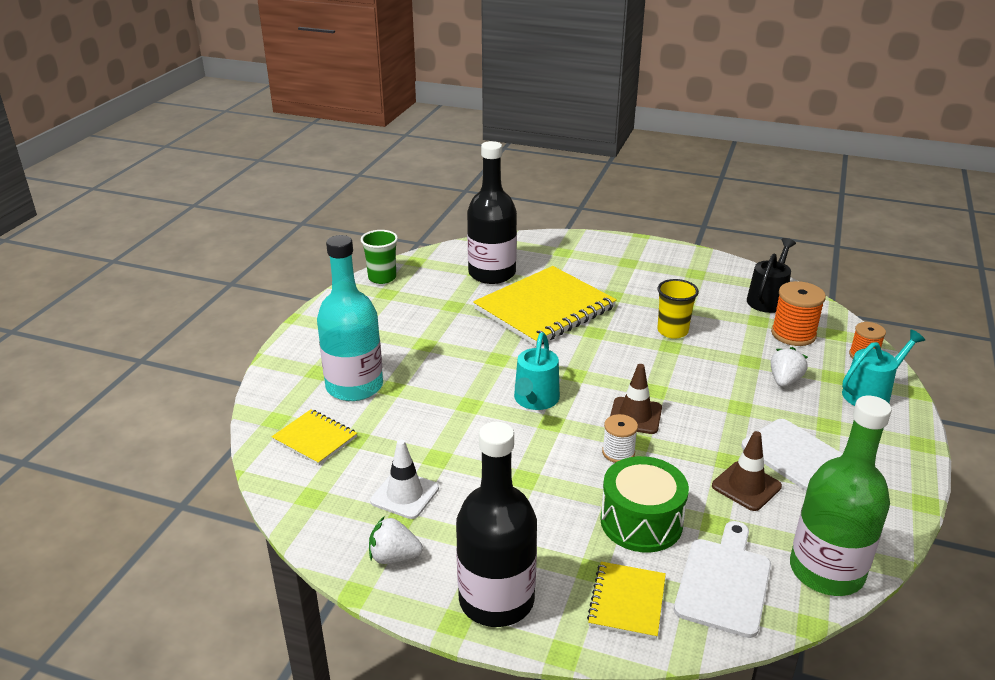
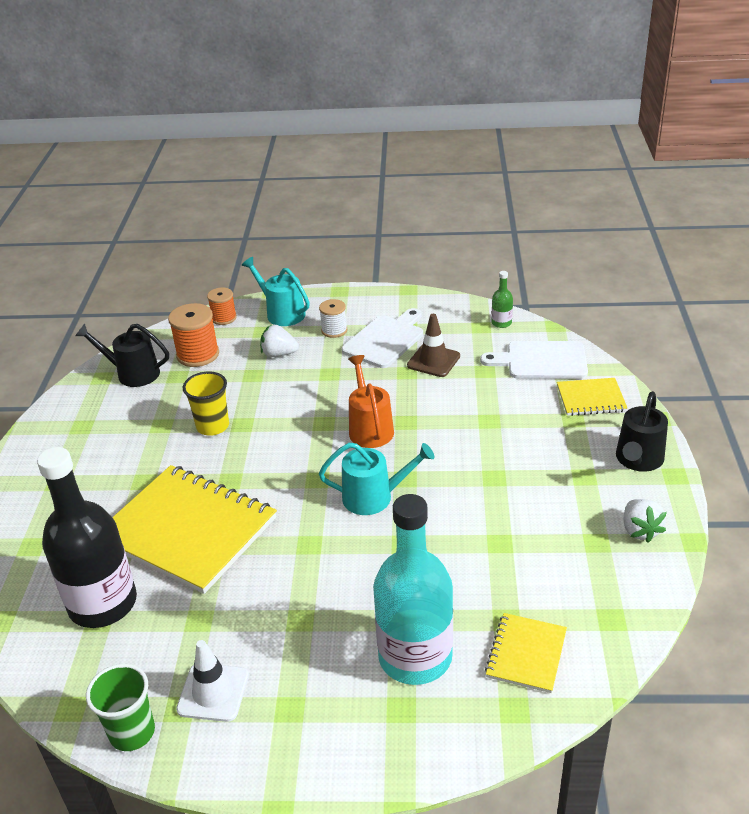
camera: 105 degrees left, 5 degrees up
(404, 495) = (563, 549): white traffic cone -> white traffic cone (213, 692)
(496, 600) = (638, 460): black bottle -> black watering can
(618, 452) = (428, 429): white spool -> white spool (334, 330)
(635, 416) = (370, 428): brown traffic cone -> orange watering can
(641, 522) = (506, 404): green drum -> none
(826, 571) = (501, 323): green bottle -> green bottle, size x0.40

